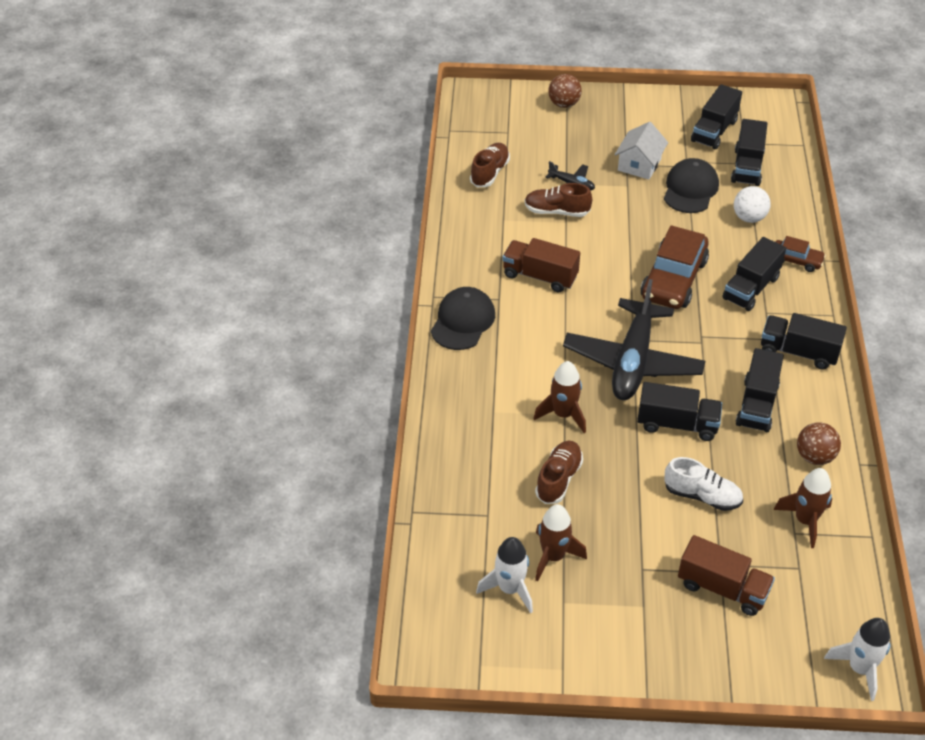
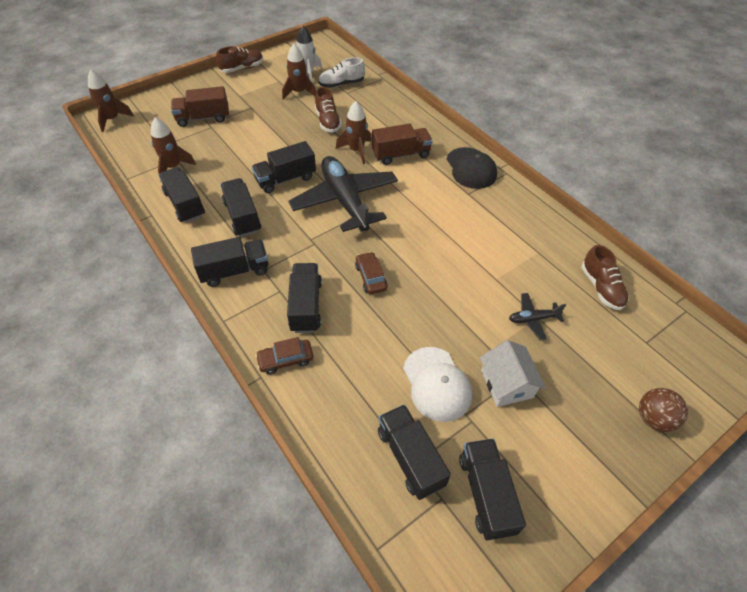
camera: 140 degrees right, 5 degrees up
(540, 276) = (462, 223): brown truck -> brown truck (401, 155)
(557, 211) = (513, 284): brown shoe -> brown shoe (242, 68)
(673, 279) = (370, 277): brown car -> brown car, size x0.51
(690, 189) = (437, 384): black cap -> white cap
(702, 496) = (242, 151): white shoe -> white shoe (341, 84)
(749, 218) = (359, 384): white ball -> none
(814, 456) = (184, 204): brown ball -> black truck
(859, 668) = (112, 119): white rocket -> brown rocket

